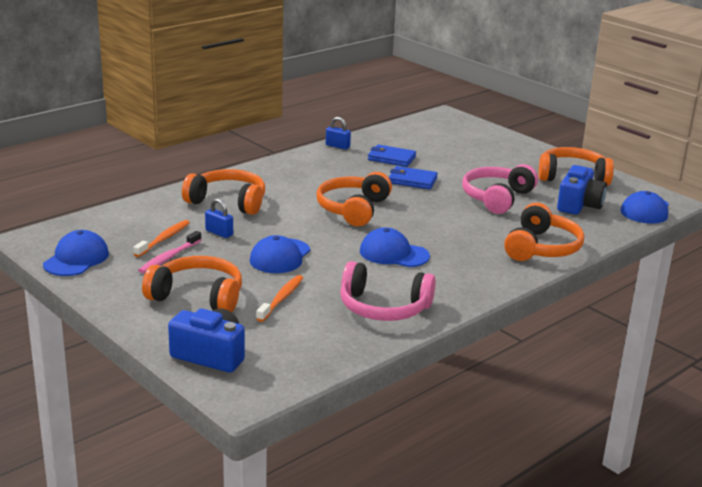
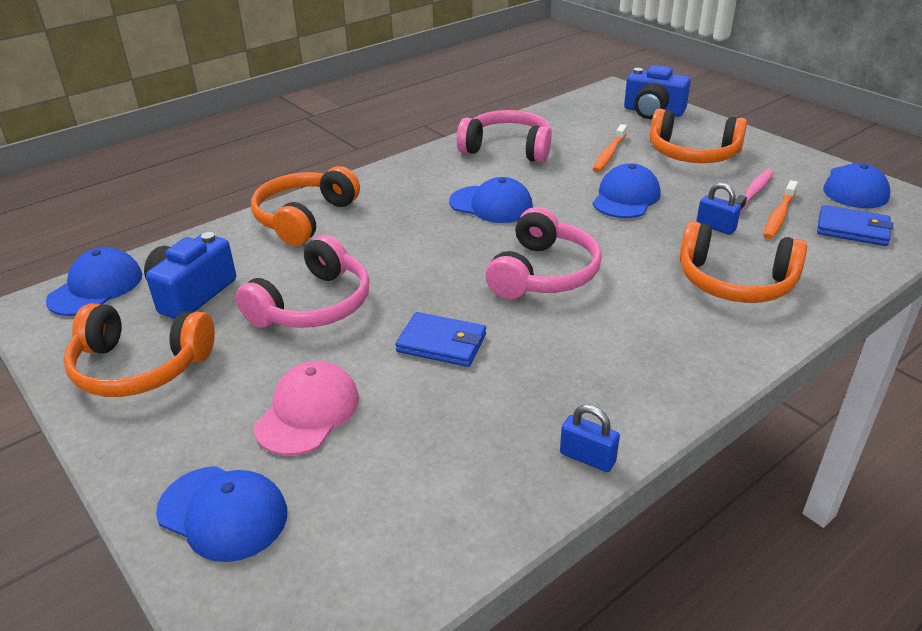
camera: 175 degrees left, 10 degrees up
(353, 209) = (543, 273): orange headphones -> pink headphones
(391, 158) = (471, 413): blue wallet -> blue wallet (852, 229)
(471, 161) = (308, 412): none -> pink cap
(488, 138) = (223, 513): none -> blue cap

